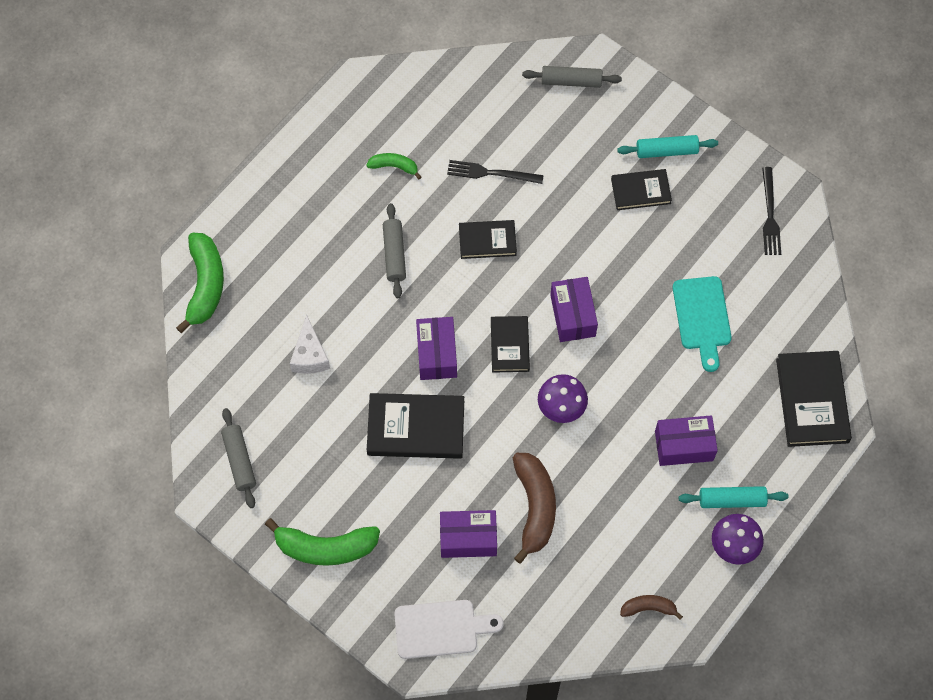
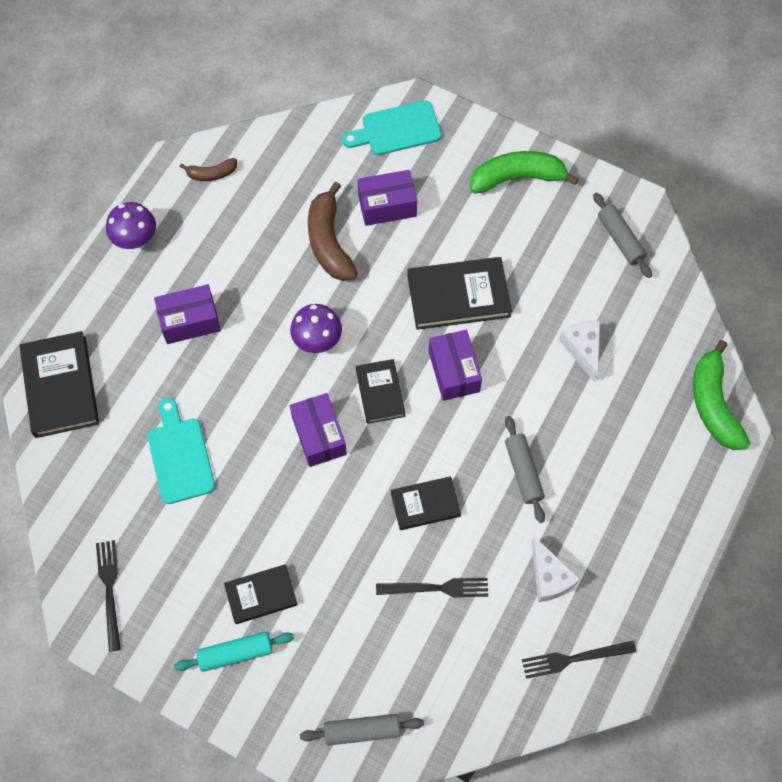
camera: 170 degrees right, 0 degrees up
(390, 104) = (574, 658): none -> black fork
(394, 166) = (549, 577): green banana -> white cheese
(441, 628) = (396, 129): white cutting board -> turquoise cutting board
(732, 500) = (139, 278): turquoise rolling pin -> none

